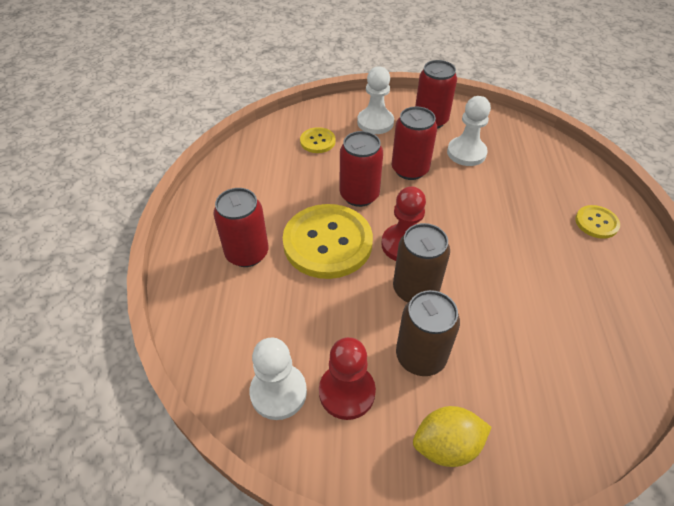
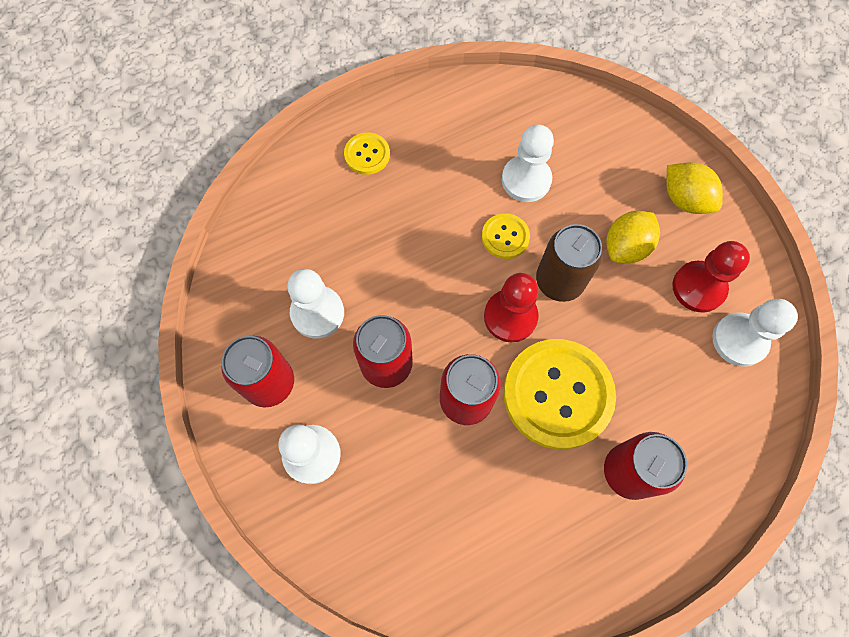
camera: 120 degrees left, 20 degrees up
(317, 141) = (396, 511): yellow button -> yellow button (505, 237)
(420, 356) = (626, 247): brown can -> yellow lemon
(529, 316) = (526, 180): none -> white pawn

